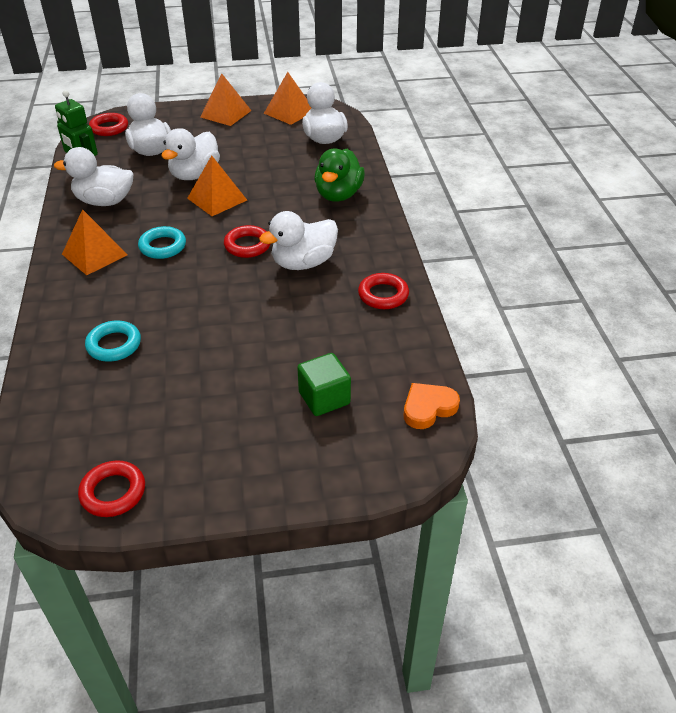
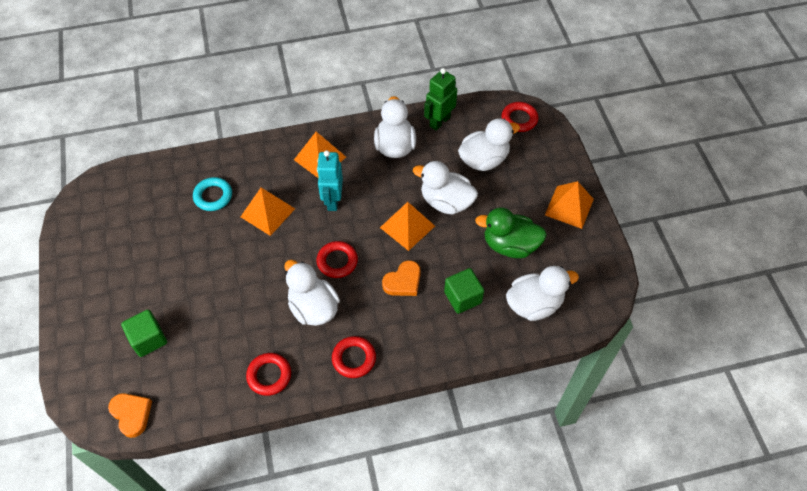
camera: 85 degrees right, 15 degrees up
(113, 492) = (79, 228): red ring -> red ring (354, 358)
(163, 246) = (332, 200): turquoise ring -> turquoise robot
(284, 205) = (403, 281): none -> orange heart
(289, 112) = (586, 265): orange pyramid -> orange pyramid (267, 212)
(309, 173) = (462, 297): none -> green cube
(338, 195) = (425, 327): green duck -> green duck (510, 245)

